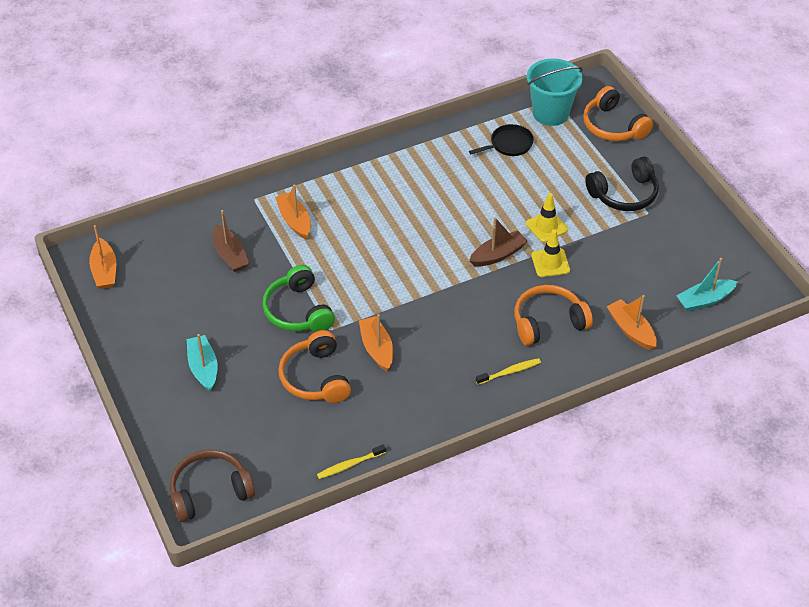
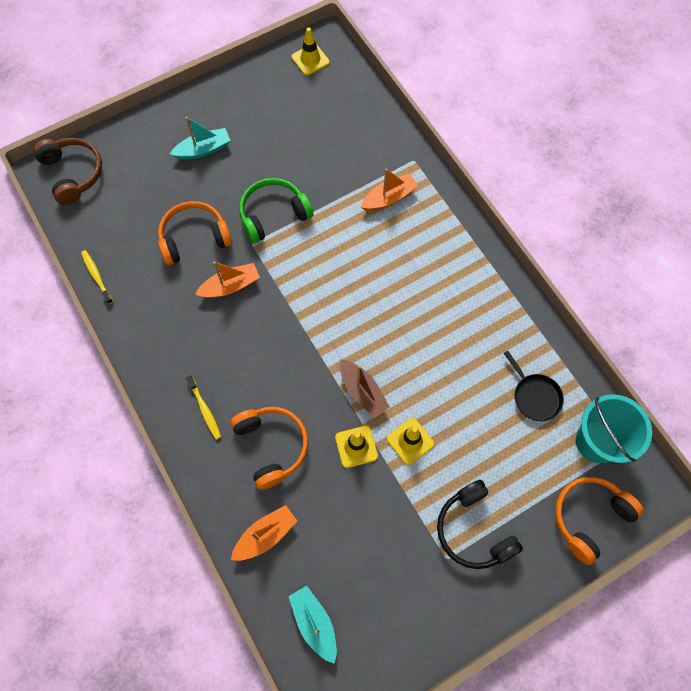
camera: 85 degrees right, 20 degrees up
(105, 271) = (310, 60): orange boat -> yellow traffic cone
(230, 255) = (338, 151): brown boat -> none

